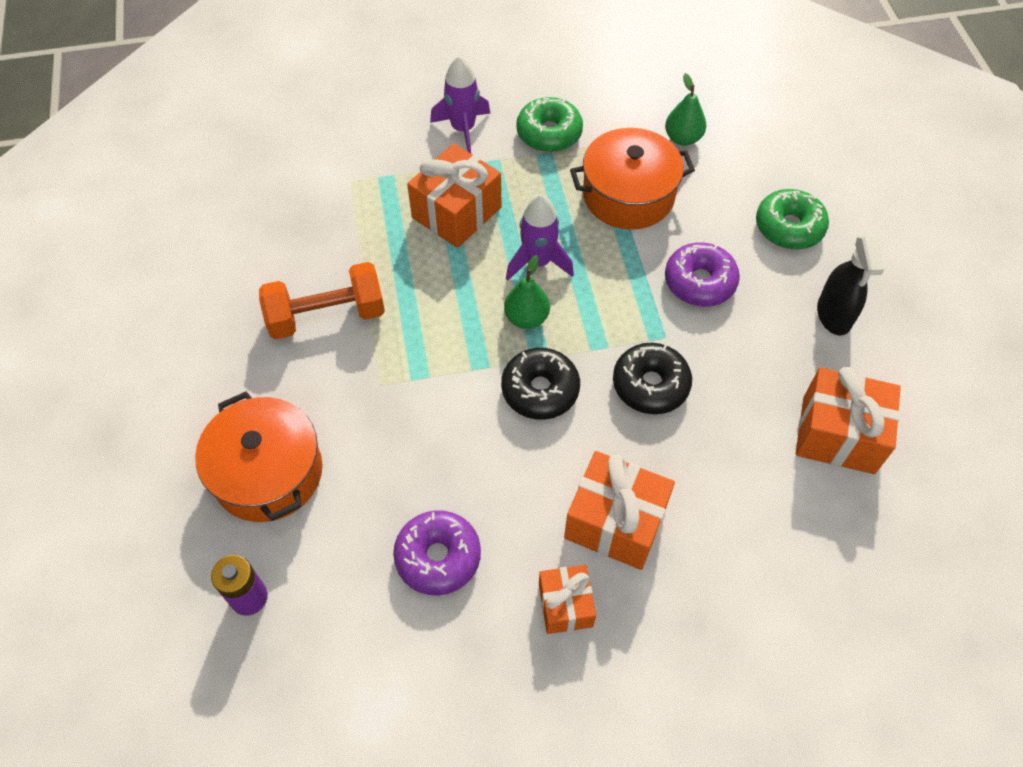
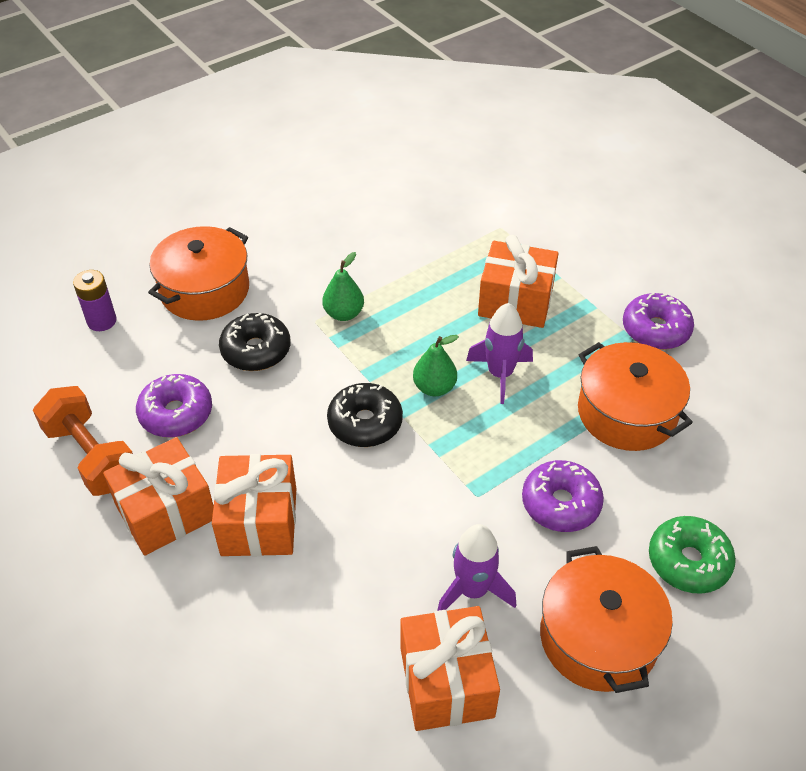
camera: 65 degrees right, 10 degrees down
(327, 316) = (359, 266): orange dumbbell -> orange dumbbell (91, 456)
(463, 129) = (611, 272): purple rocket -> purple rocket (473, 590)
(549, 133) = (655, 330): green donut -> purple donut
(565, 605) = (166, 512): orange gift -> orange gift, size x1.66
(650, 385) = (416, 501): black donut -> black donut (256, 350)
(683, 138) = (736, 432): green pear -> green pear (344, 314)
(834, 315) = (598, 637): black spray bottle -> orange pot

